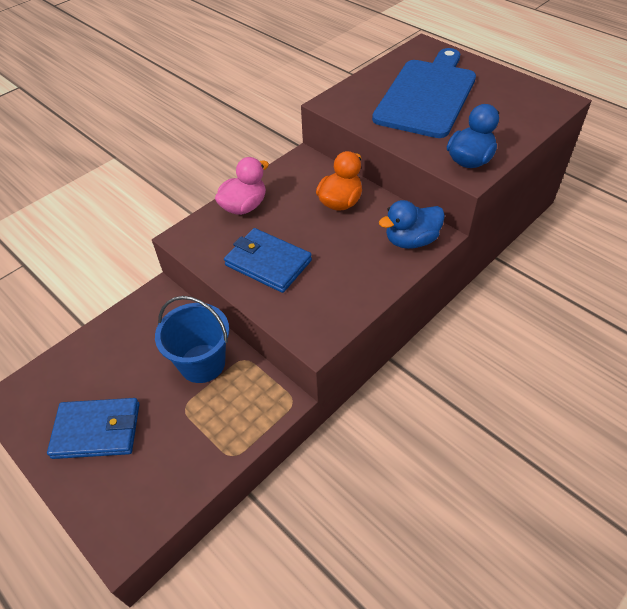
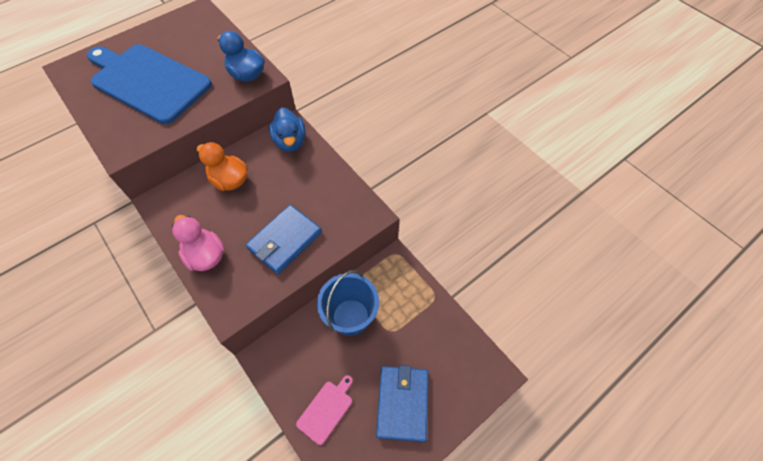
camera: 85 degrees left, 10 degrees up
(99, 357) = (326, 410): none -> pink cutting board

